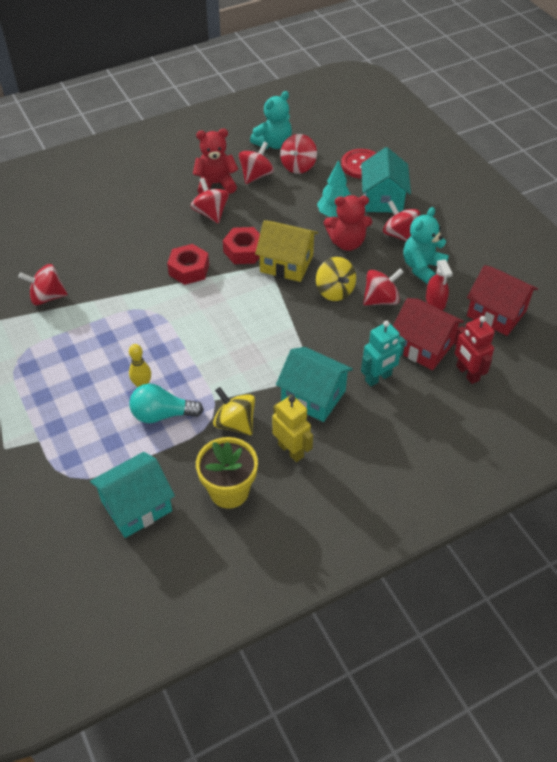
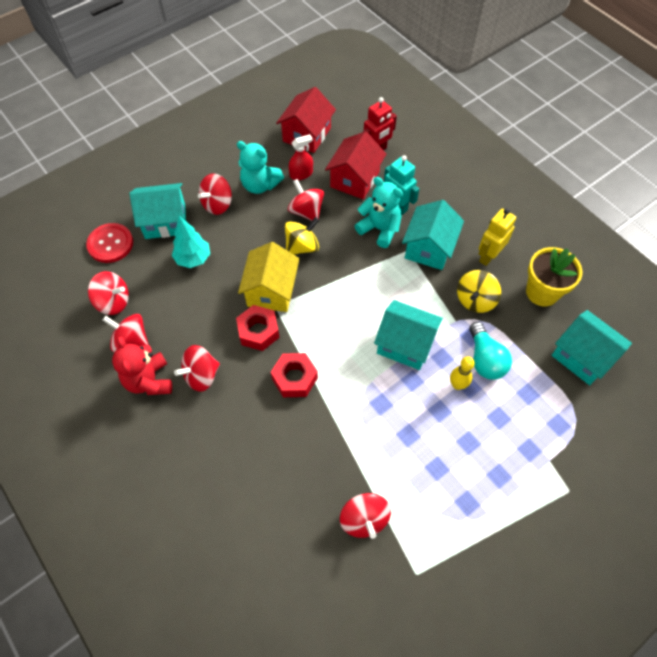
camera: 100 degrees left, 10 degrees up
(199, 353) = (405, 344): none -> turquoise house
(273, 144) = (71, 333): turquoise teddy bear -> turquoise teddy bear (379, 229)
(347, 243) = (234, 244): red teddy bear -> none

